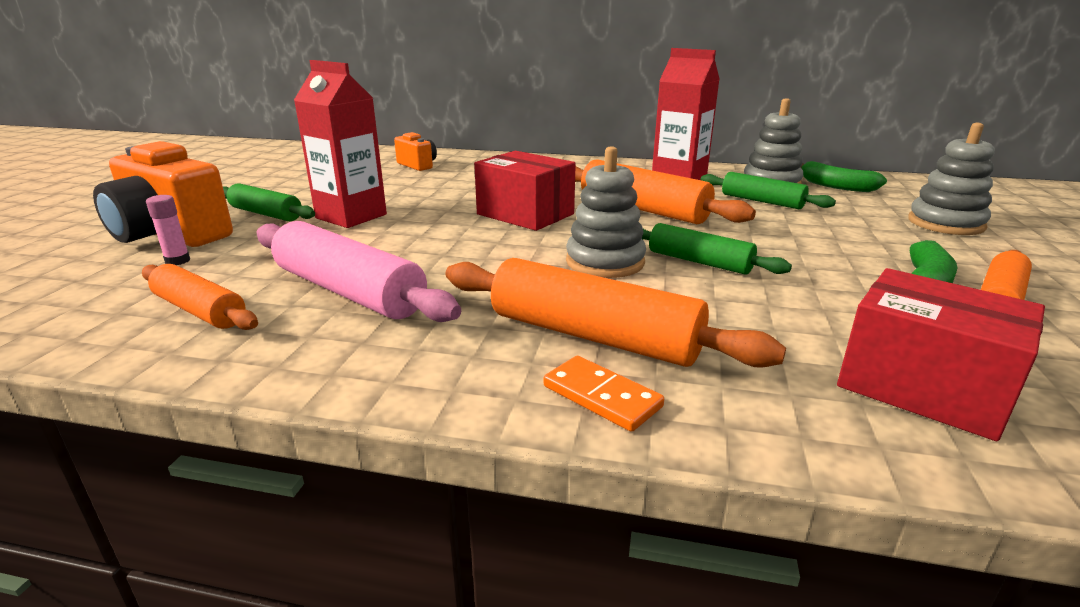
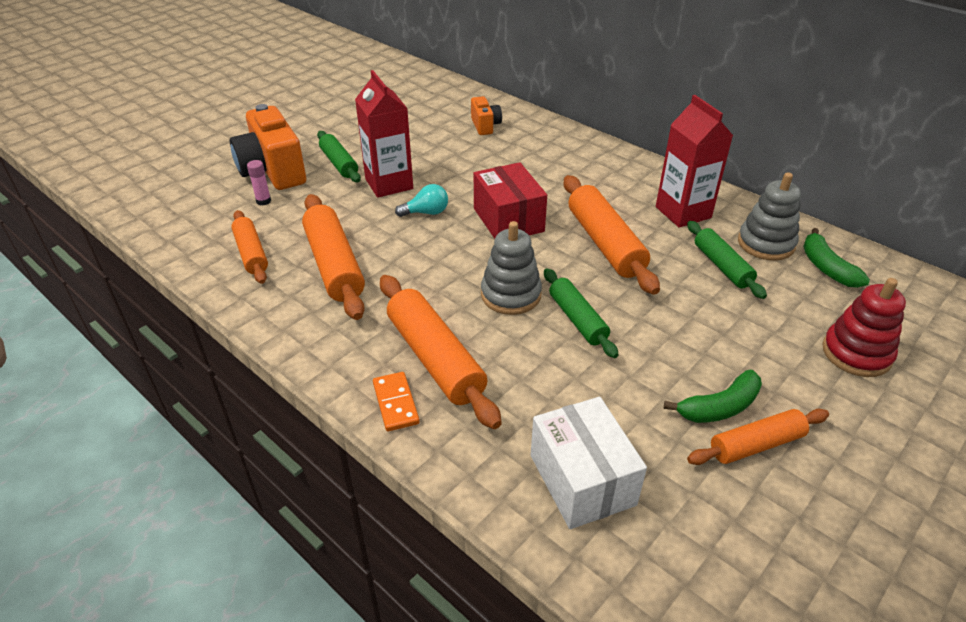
camera: 30 degrees right, 15 degrees up
(349, 291) = (334, 265): pink rolling pin -> orange rolling pin
(424, 227) = (426, 212): none -> turquoise light bulb
(922, 386) = (582, 480): red box -> white box
(945, 223) = (856, 353): grey stacking toy -> red stacking toy

